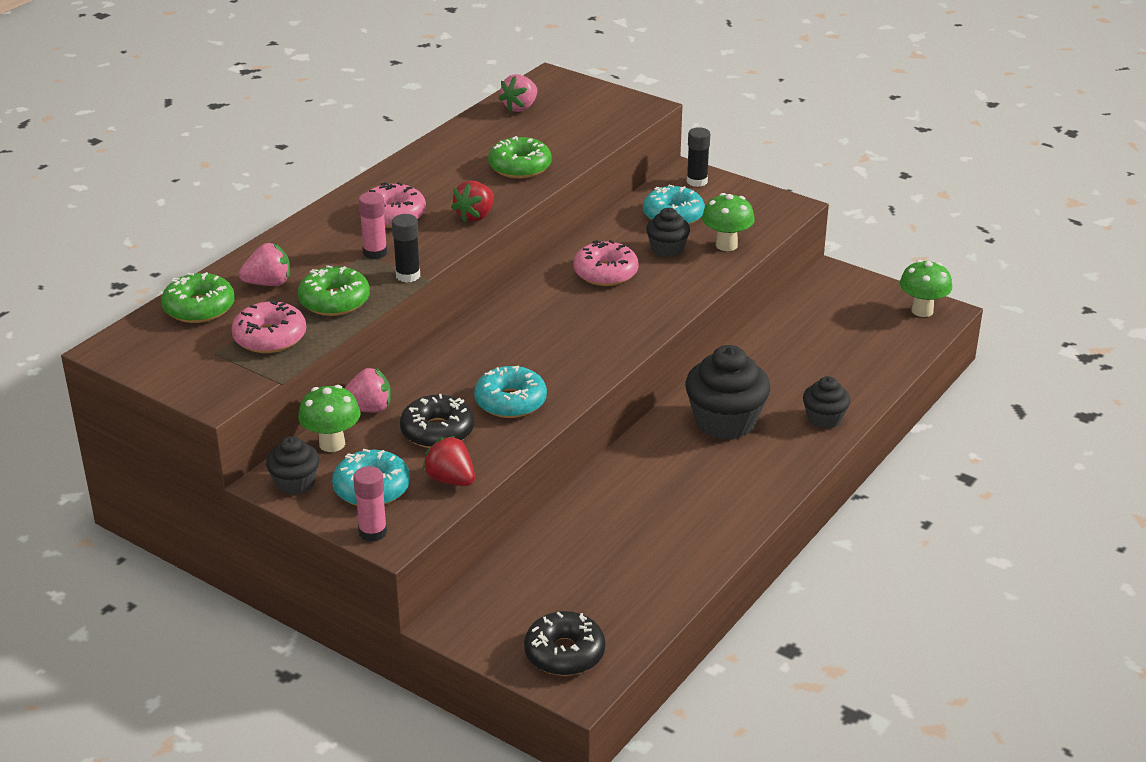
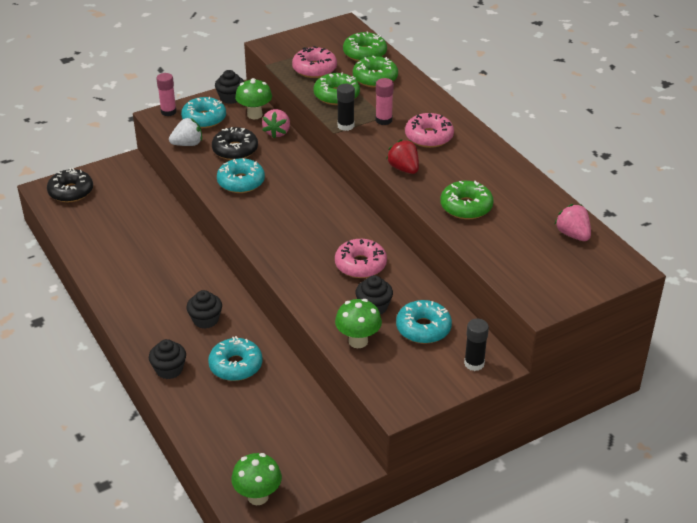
camera: 115 degrees right, 5 degrees up
(268, 283) = (375, 78): pink strawberry -> green donut
(451, 480) = (187, 144): red strawberry -> white strawberry
(725, 421) = (205, 320): black cupcake -> black cupcake, size x0.56
(775, 376) = (236, 365): none -> turquoise donut

